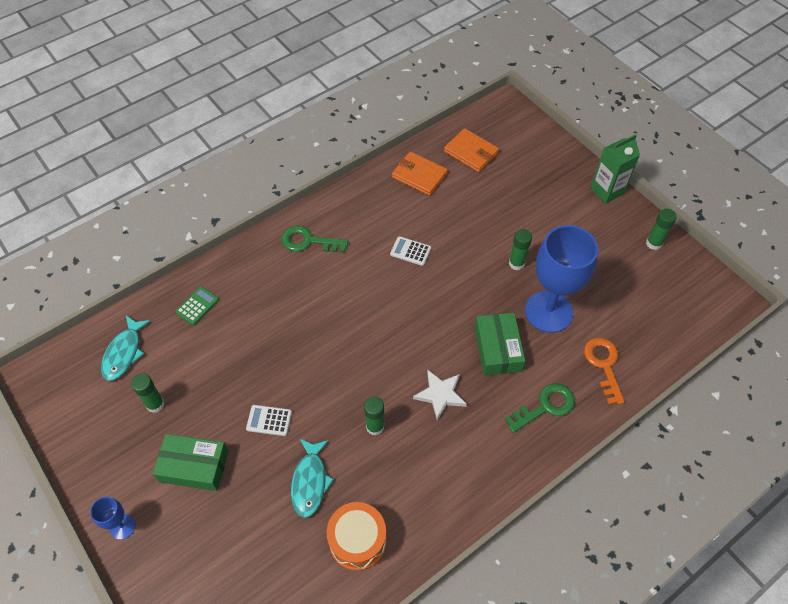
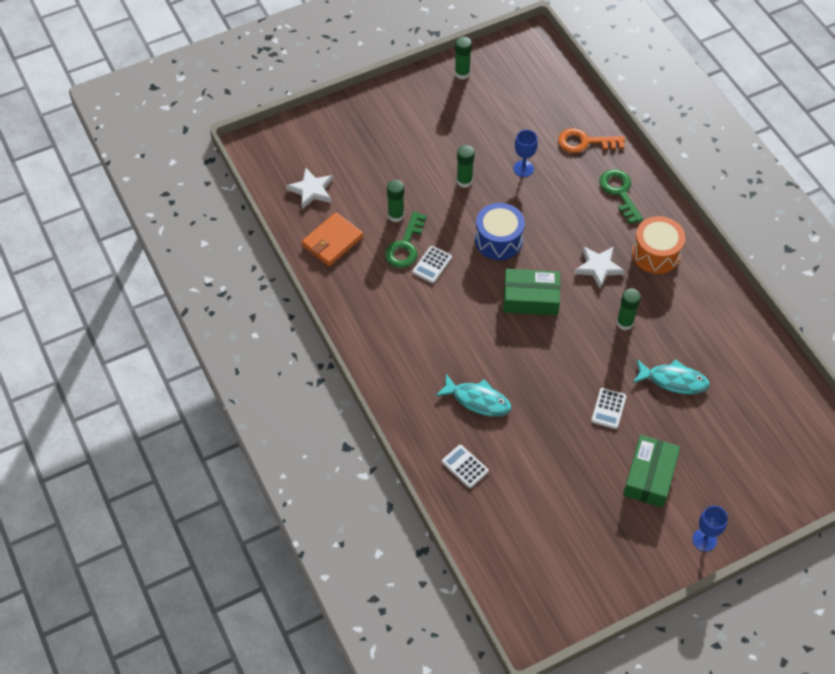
camera: 80 degrees left, 0 degrees up
(124, 353) = (513, 540): turquoise fish -> turquoise fish (477, 400)
(155, 404) = (578, 510): green glue stick -> green glue stick (396, 215)
(197, 306) = (465, 466): green calculator -> white calculator
(308, 241) = (400, 354): green key -> green key (405, 246)
(357, 541) = (730, 350): orange drum -> orange drum (656, 254)
(452, 301) = (498, 240): none -> blue drum
(471, 152) = (311, 190): orange wallet -> white star
(497, 349) = (557, 215): green box -> green box (530, 298)
(548, 311) = (523, 168): blue goblet -> blue goblet, size x0.45
(607, 191) = (392, 91): green carton -> none

